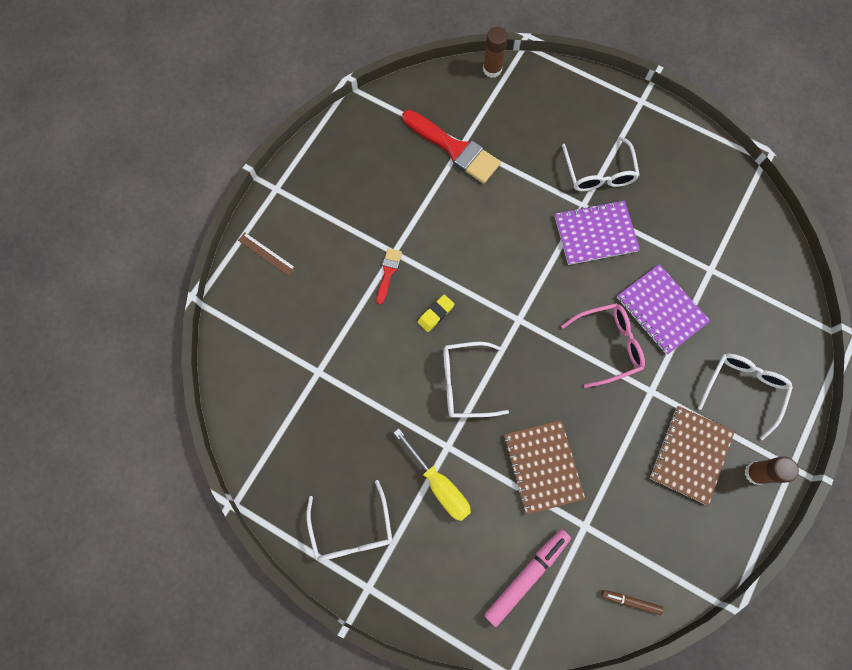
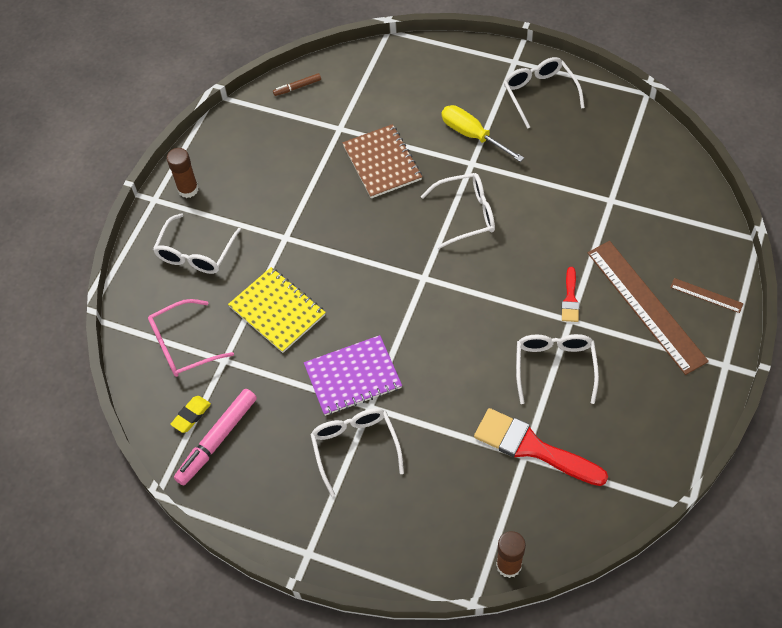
camera: 175 degrees right, 15 degrees down
(323, 253) = (646, 306): none -> brown ruler
(419, 211) = (555, 367): none -> white glasses
(435, 314) = (510, 268): yellow eraser -> yellow eraser (191, 415)
(526, 576) = (385, 89): pink marker -> pink marker (217, 440)
(607, 345) = (330, 269): pink glasses -> pink glasses (183, 345)
(630, 601) = (297, 87): brown marker -> brown marker turned 150 degrees clockwise
(661, 310) = (277, 311): purple notebook -> yellow notebook
(690, 455) = (247, 193): brown notebook -> none

